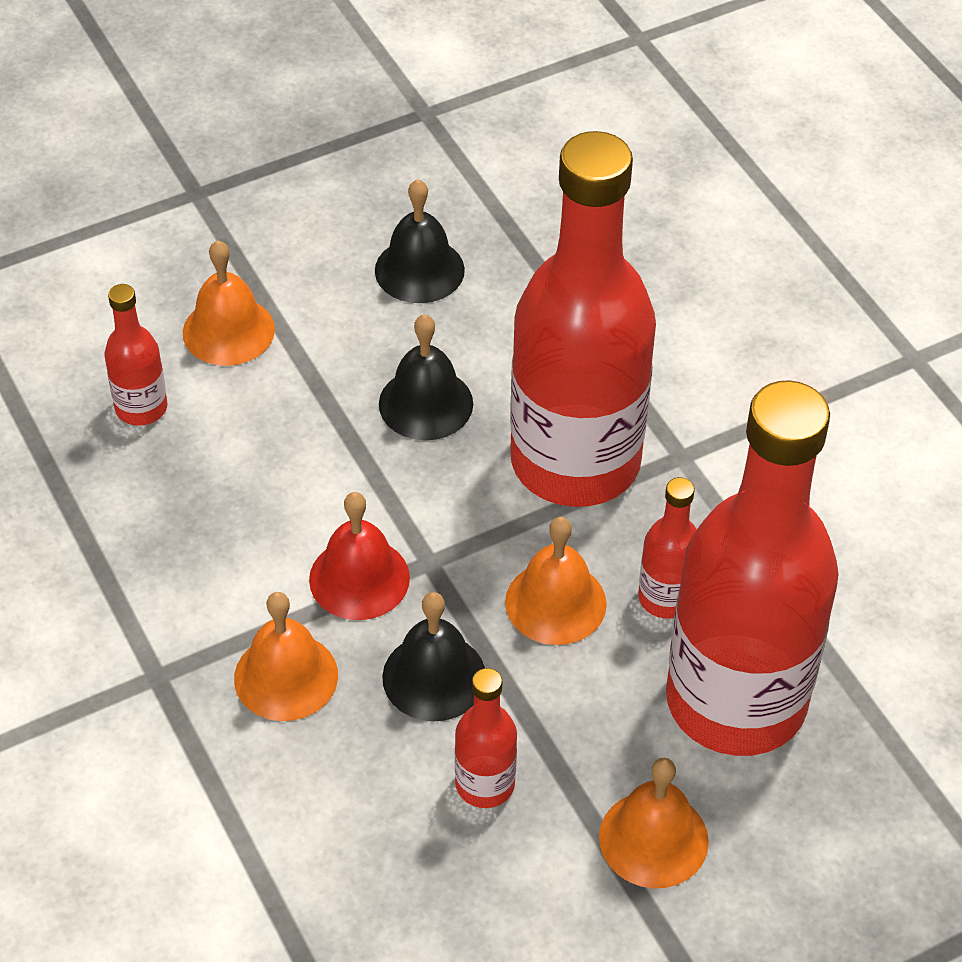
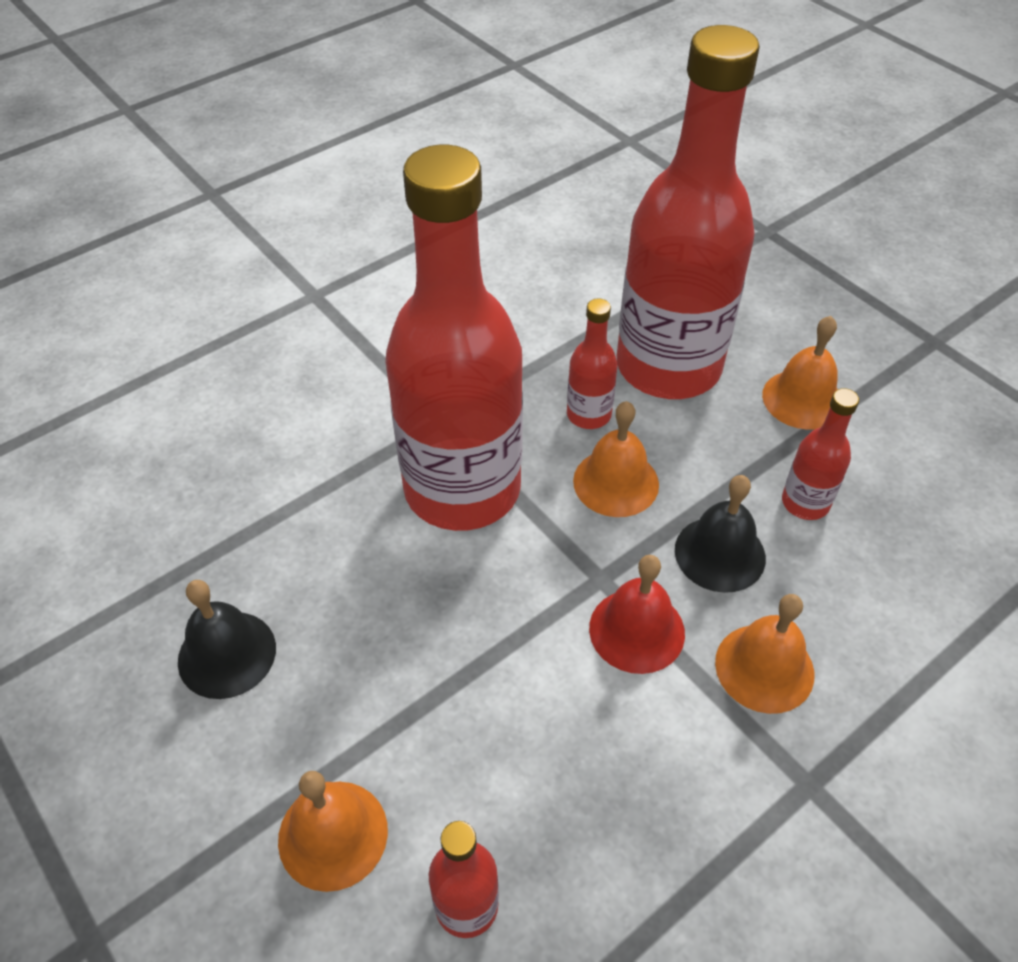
camera: 100 degrees left, 0 degrees up
(426, 403) = (413, 615): black bell -> none

